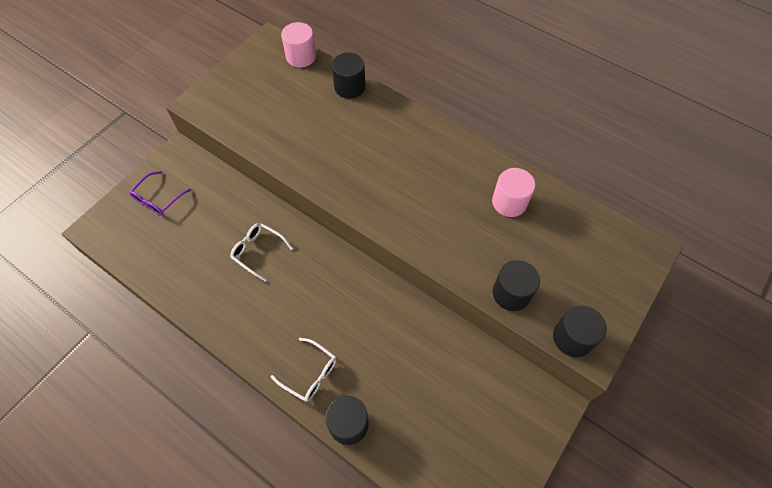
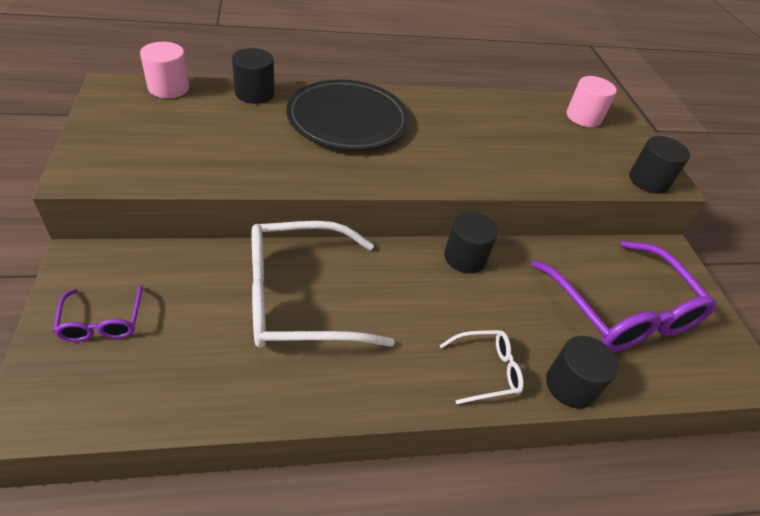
camera: 50 degrees left, 15 degrees down
(258, 251) = (300, 298): white glasses -> white glasses, size x2.13
(389, 142) = (347, 119): none -> black plate
(449, 411) = (622, 310): none -> purple glasses
(509, 202) = (495, 118): pink cylinder -> pink cylinder (583, 117)
(511, 293) = (577, 176): black cylinder -> black cylinder (465, 257)

